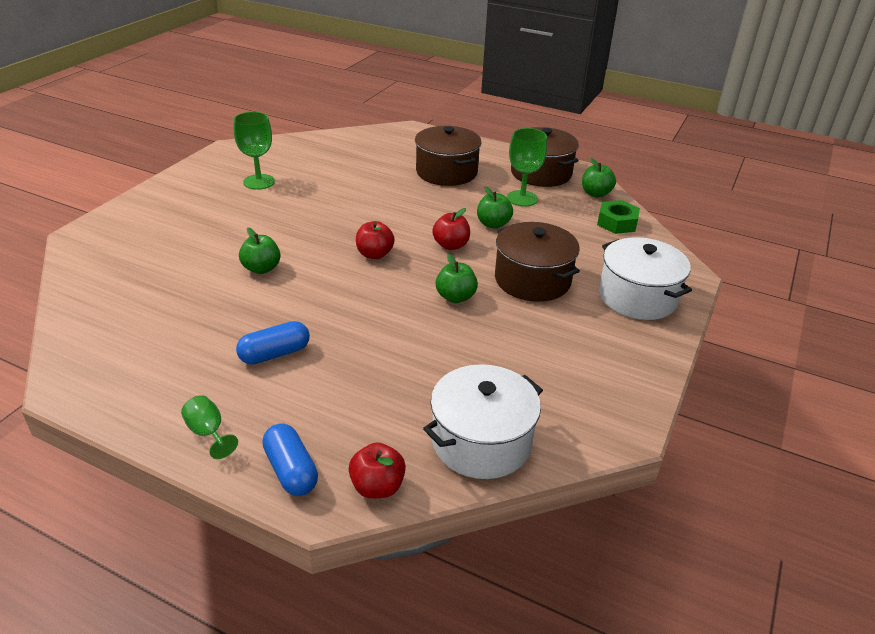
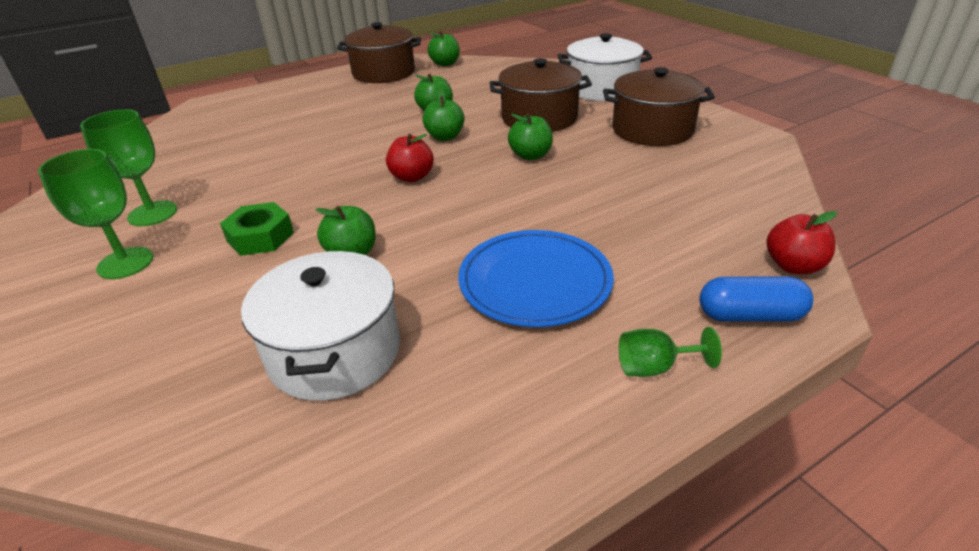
camera: 55 degrees left, 0 degrees up
(275, 354) = (535, 281): blue capsule -> blue plate
(446, 172) = (317, 107): brown pot -> brown pot (652, 130)
(451, 245) = (445, 137): red apple -> green apple
(481, 441) = (749, 197): white pot -> white pot (334, 352)
(522, 198) = (412, 90): green goblet -> green goblet (125, 263)
(617, 223) = (496, 68): green nut -> green nut (260, 237)

